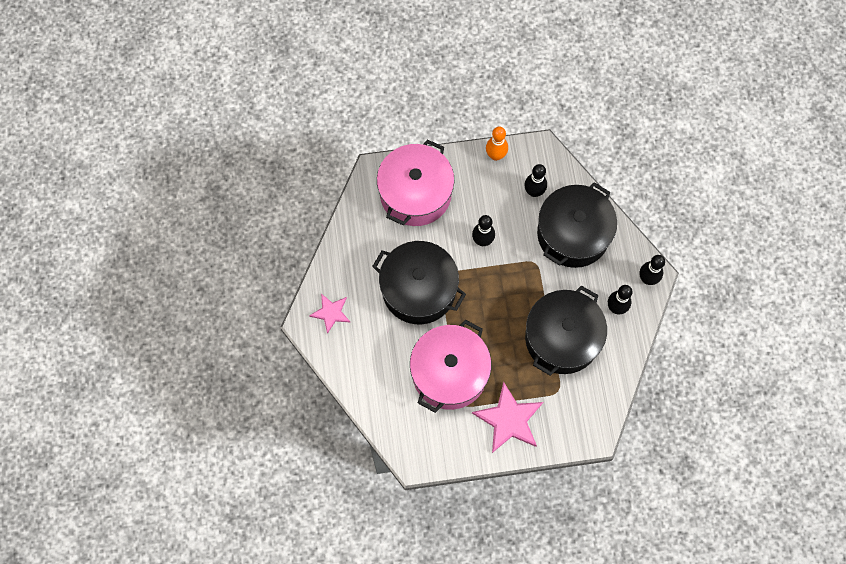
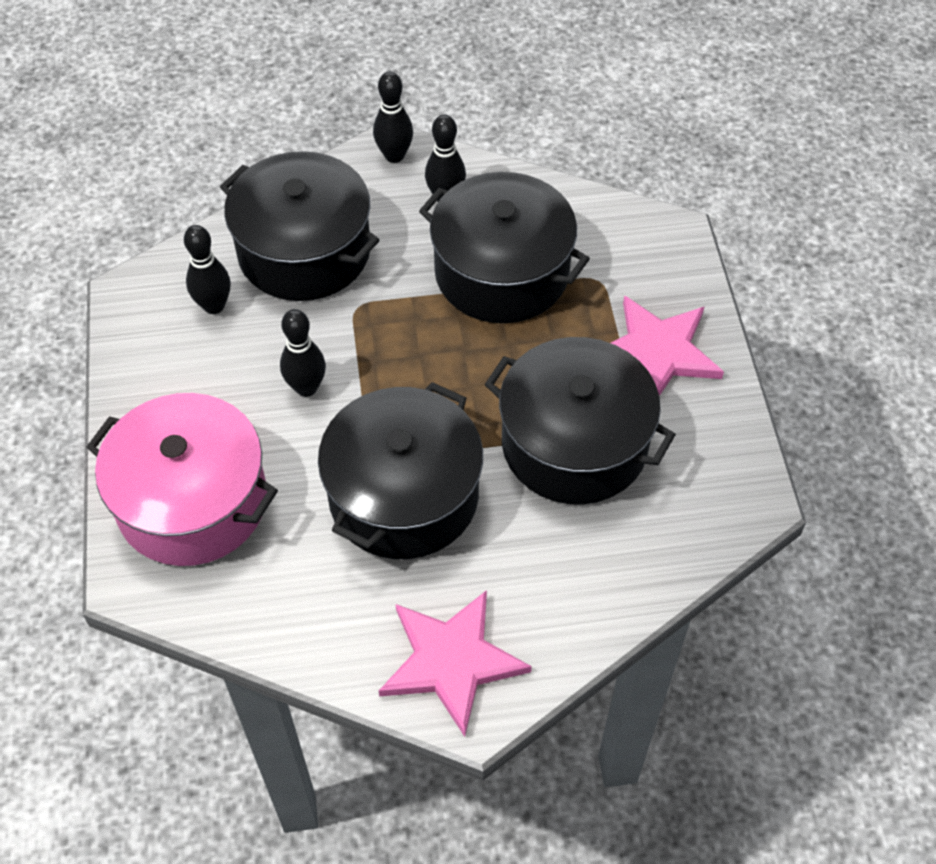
camera: 90 degrees left, 15 degrees down
(331, 313) = (451, 661): pink star -> pink star, size x1.68
(449, 373) = (574, 443): pink pot -> black pot
(495, 155) = (129, 364): orange bowling pin -> none

